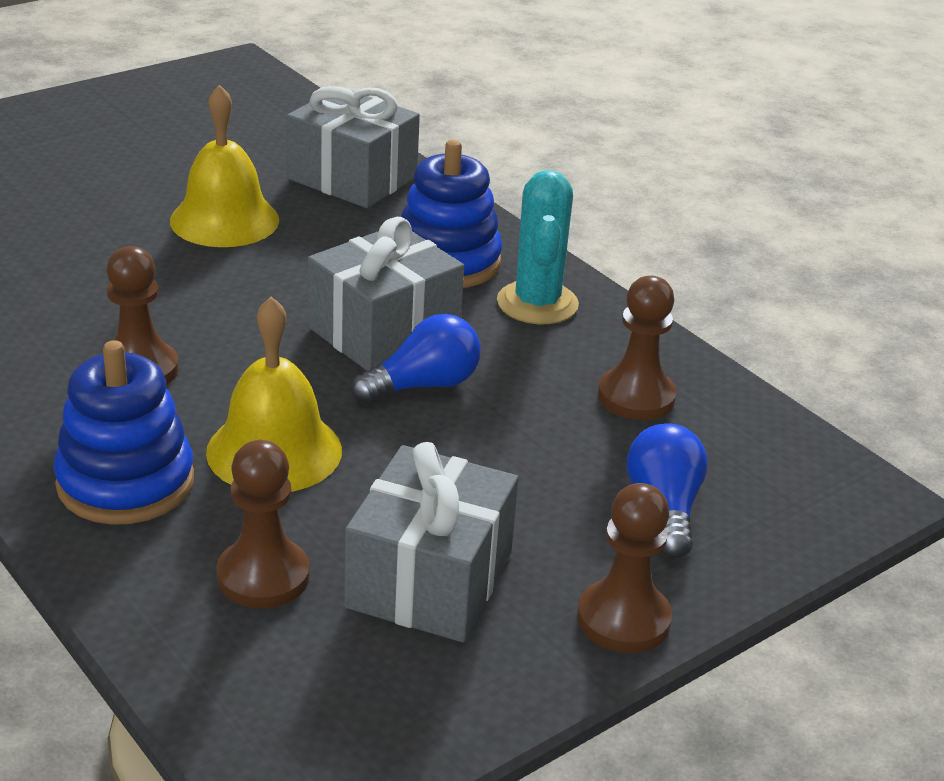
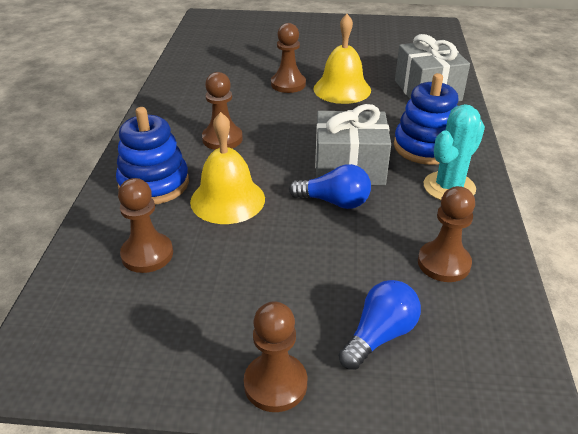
camera: 45 degrees right, 5 degrees up
(126, 242) = (288, 84): none -> brown pawn
(429, 580) = (211, 299): grey gift -> none

